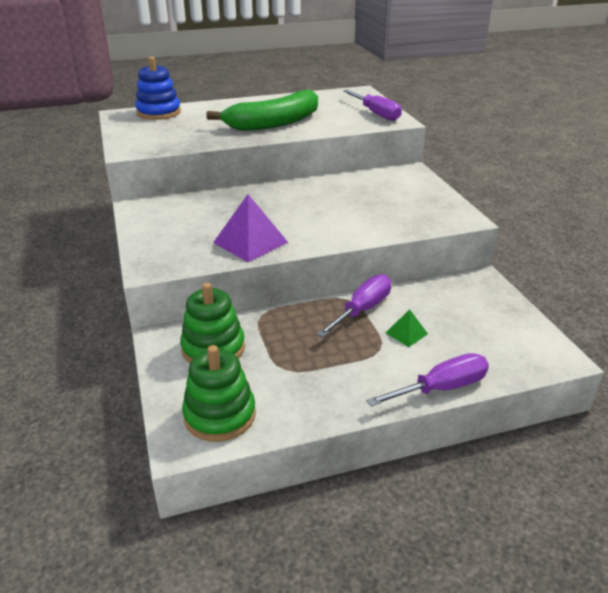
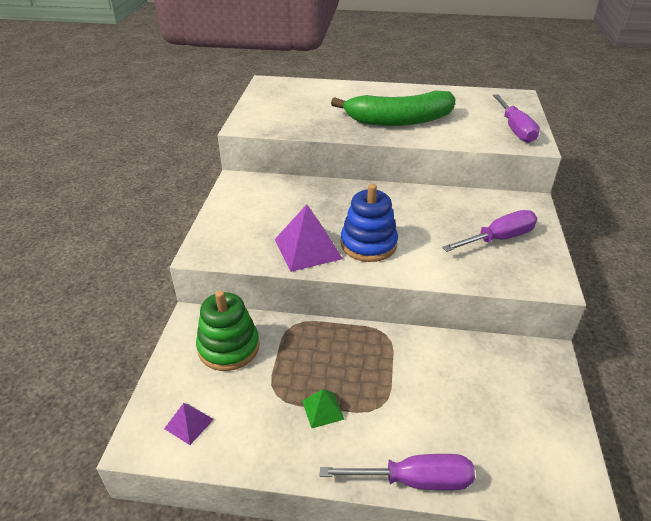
camera: 25 degrees right, 5 degrees up
(158, 112) = (302, 87): blue stacking toy -> blue stacking toy (368, 244)
(220, 415) = (189, 423): green stacking toy -> purple pyramid
(362, 310) = (392, 352): purple screwdriver -> purple screwdriver (498, 239)
(406, 333) = (420, 397): green pyramid -> green pyramid (322, 409)

